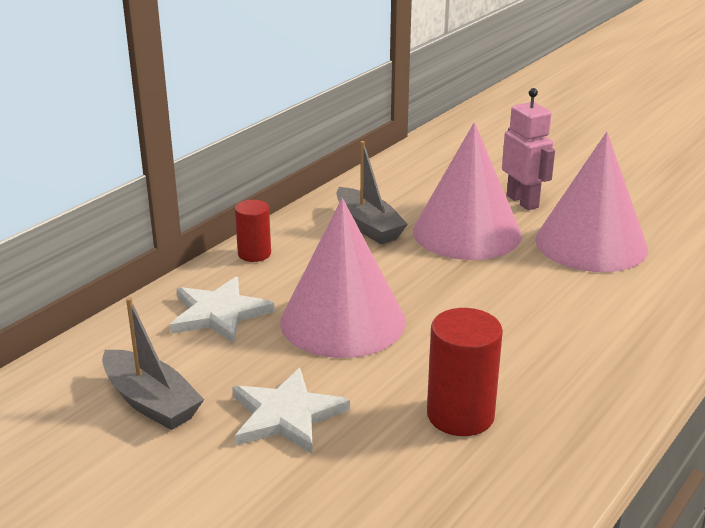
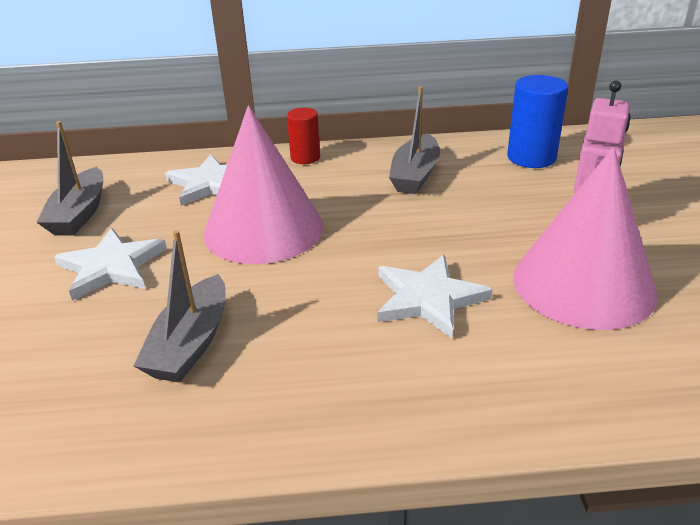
camera: 50 degrees right, 5 degrees up
(419, 177) = (531, 157): none -> blue cylinder
(460, 415) = (191, 343): red cylinder -> grey boat
(467, 232) = (483, 216): pink cone -> none
(535, 299) = (428, 298): none -> white star

